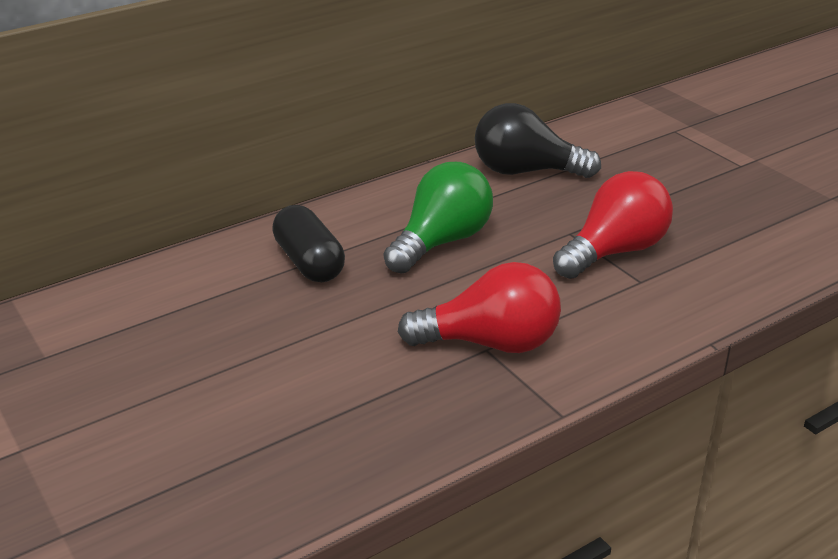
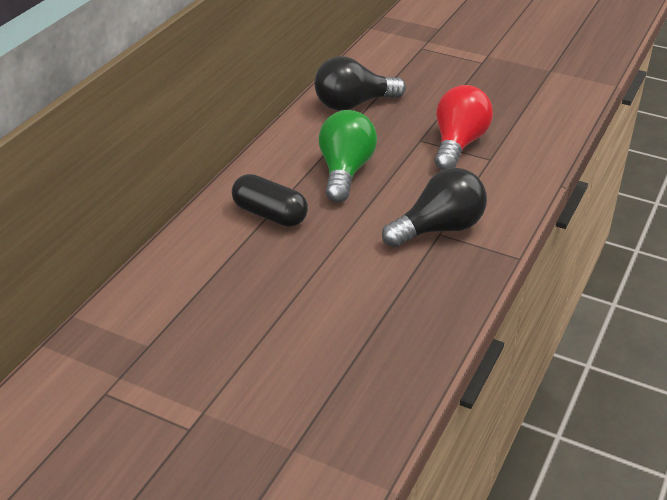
camera: 30 degrees left, 5 degrees up
(491, 343) = (439, 229): red light bulb -> black light bulb

